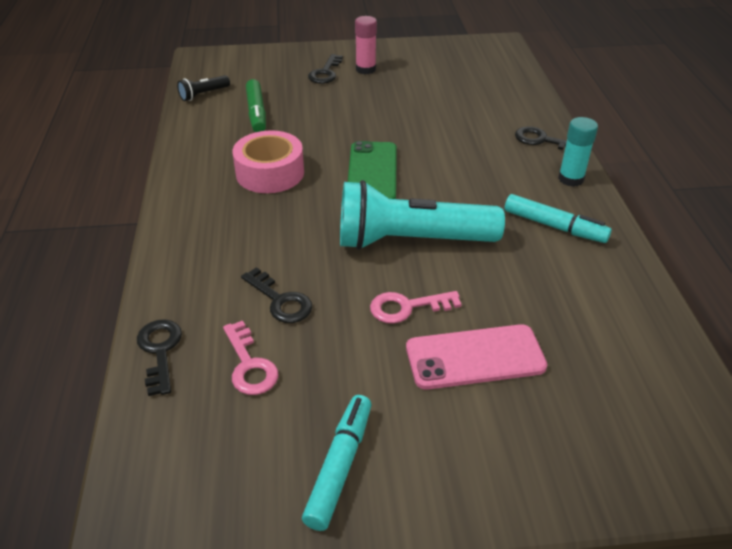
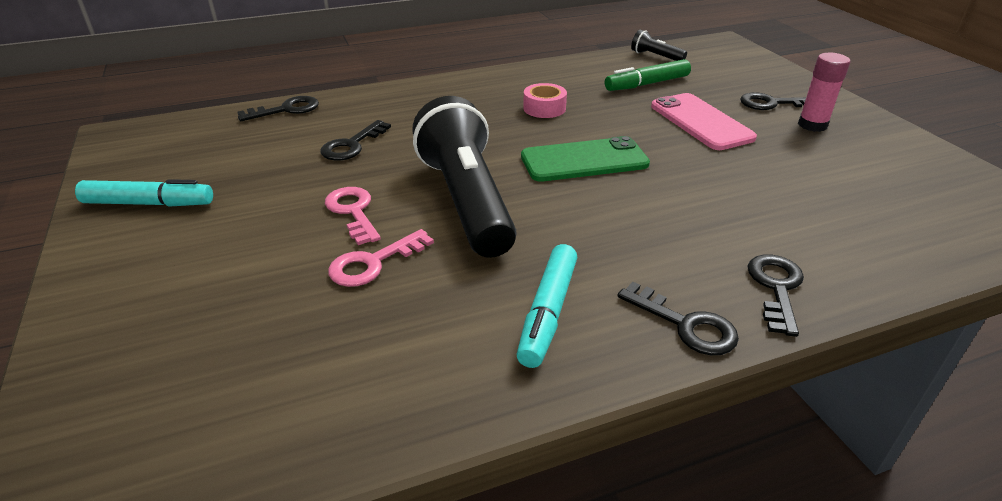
camera: 75 degrees right, 5 degrees down
(249, 365) = (270, 146): pink key -> pink key (373, 263)
(270, 173) = (544, 108): pink tape -> pink tape, size x0.59
(410, 241) = (465, 200): turquoise flashlight -> black flashlight
(475, 357) = (278, 264): pink phone -> pink phone (700, 122)
(571, 179) = (685, 325): turquoise glue stick -> black key

